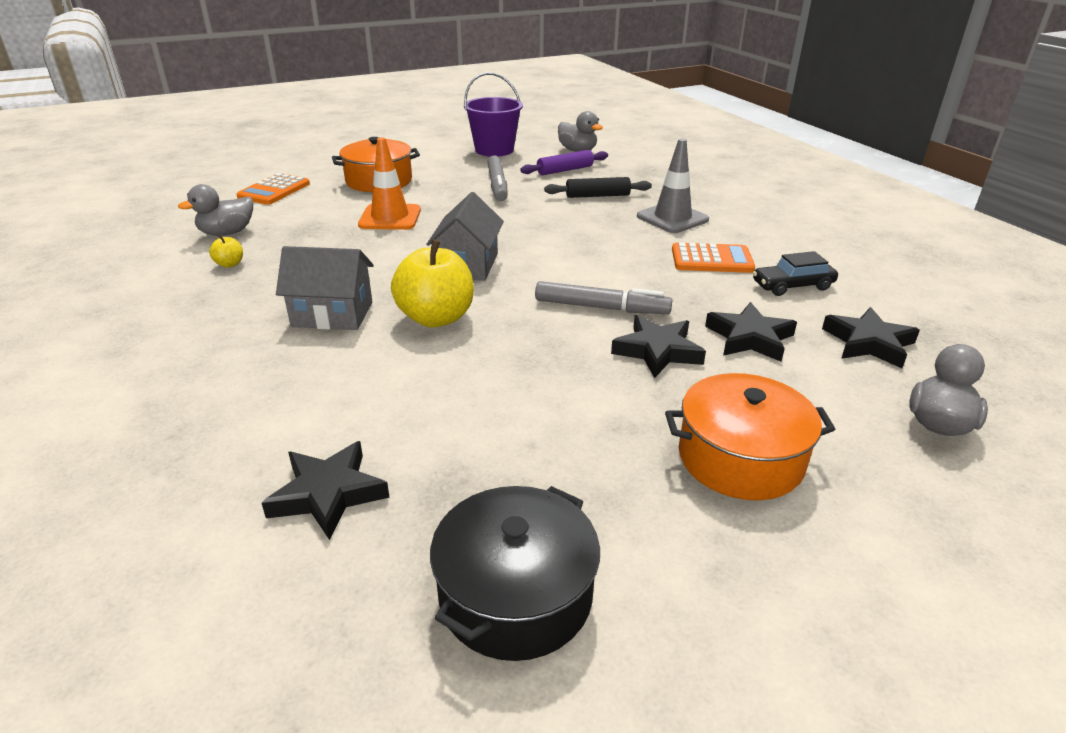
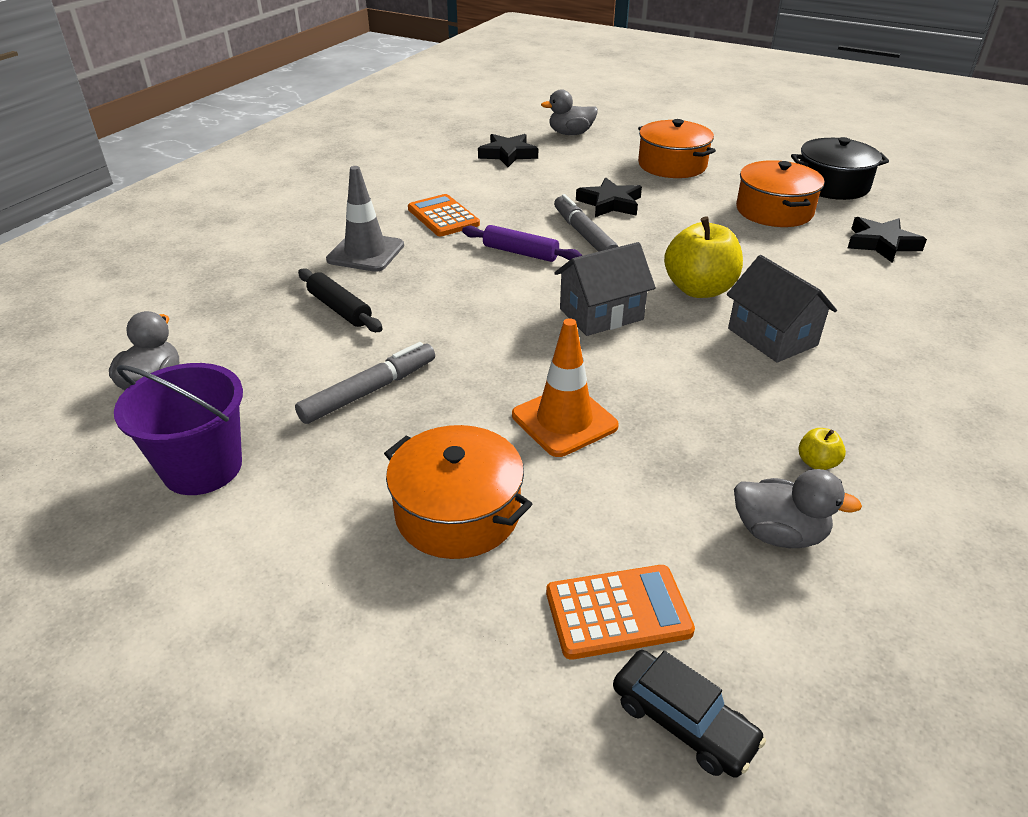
camera: 125 degrees left, 5 degrees up
(510, 461) = (774, 211): none -> orange pot
(565, 170) = (261, 362): purple rolling pin -> purple rolling pin (520, 252)
(749, 338) = (551, 183): black star -> none
(792, 286) = (454, 183): black car -> black car (683, 722)

